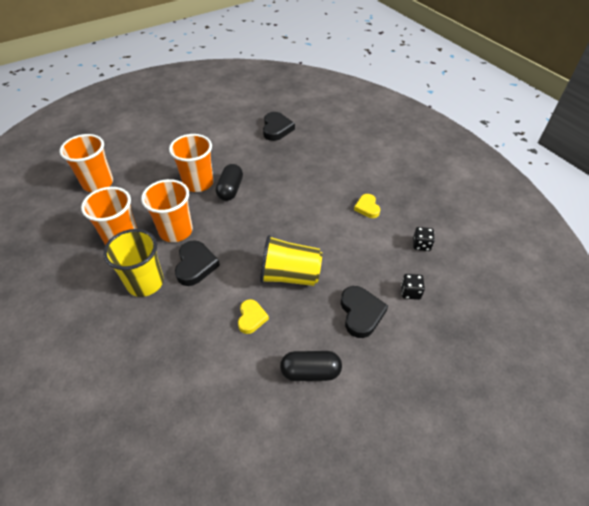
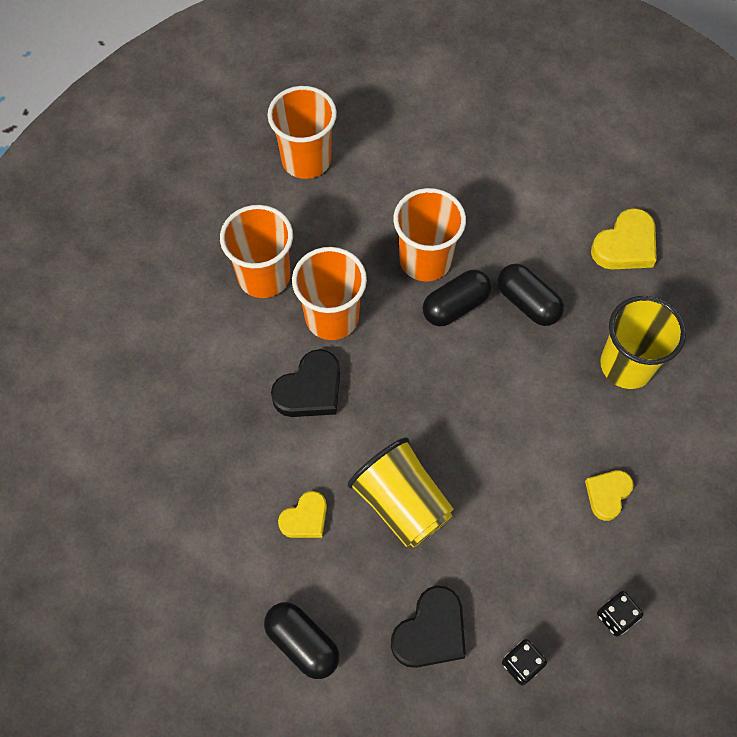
camera: 45 degrees right, 15 degrees up
(145, 283) = (237, 365): yellow cup -> yellow cup (627, 365)
(260, 169) = (527, 303): none -> black capsule
(276, 129) = (625, 245): black heart -> yellow heart

